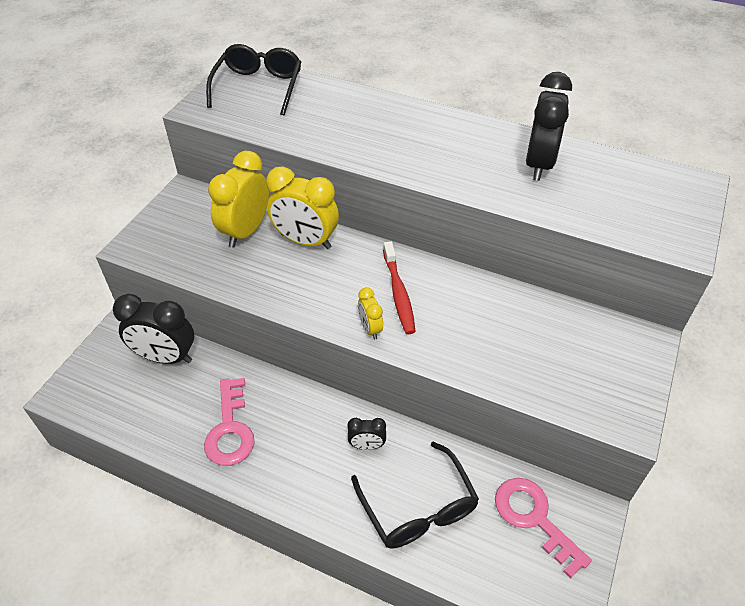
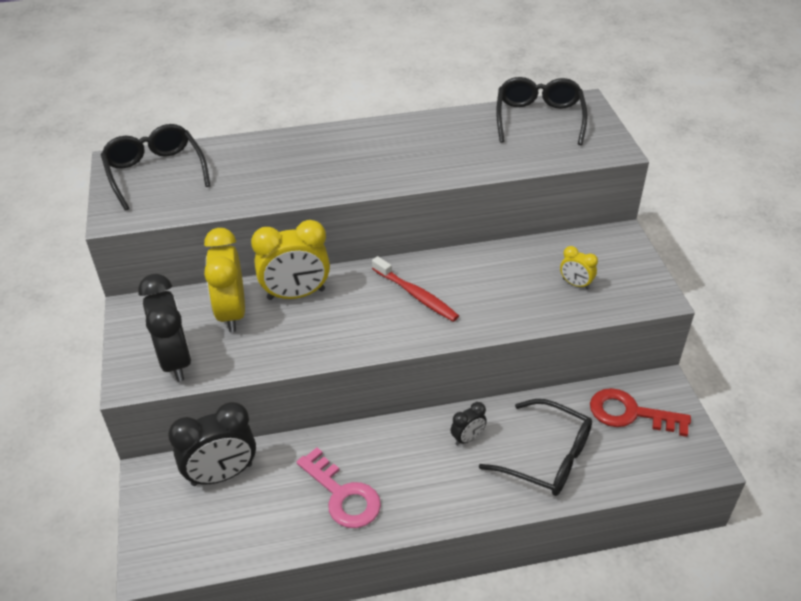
camera: 35 degrees left, 5 degrees down
(370, 328) = (420, 333): yellow clock -> yellow clock (575, 284)
(534, 518) = (630, 413): pink key -> red key
(539, 164) = (463, 136): black clock -> black clock (175, 361)
(632, 179) = (539, 118): none -> black glasses

